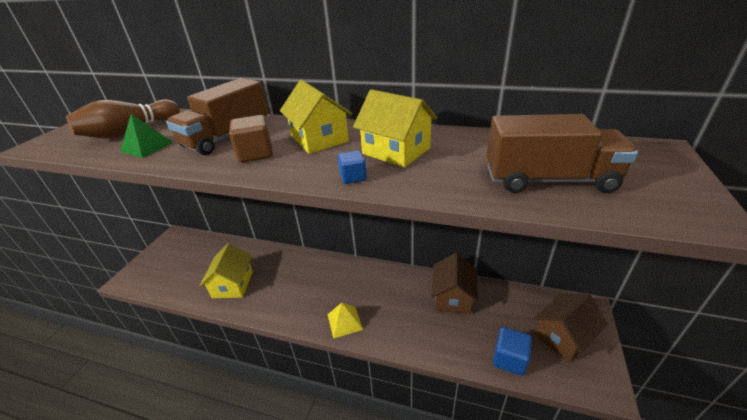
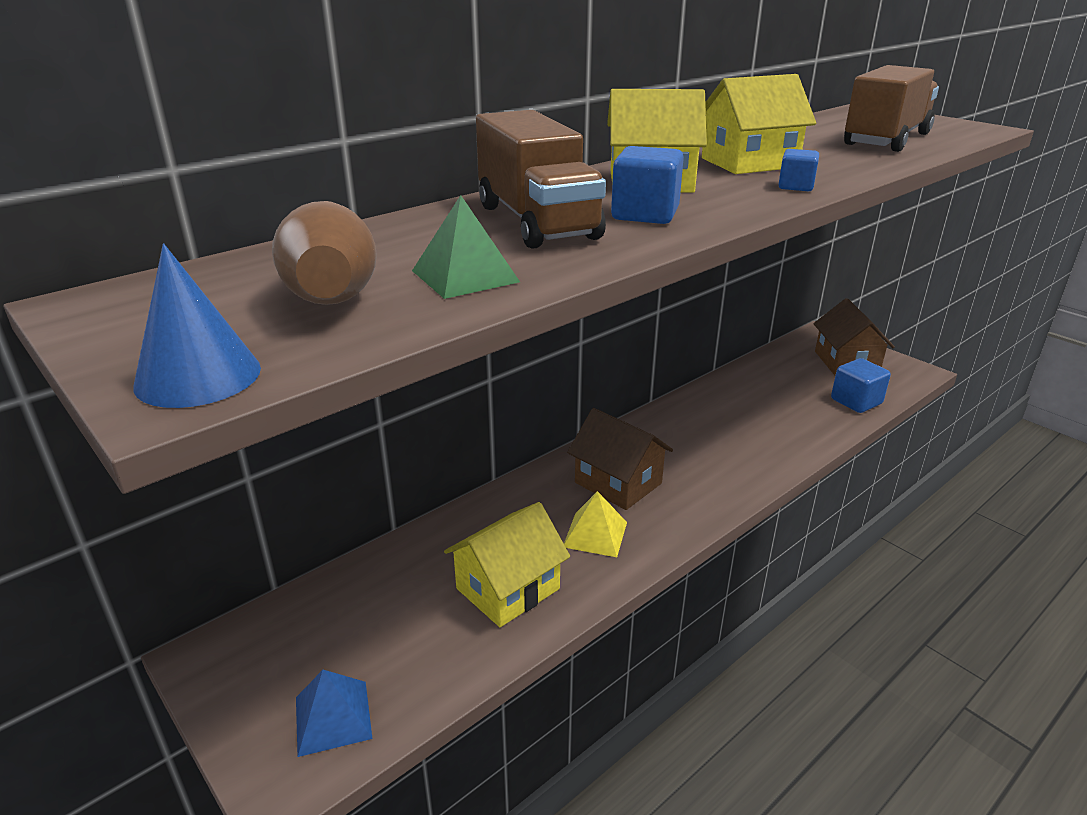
camera: 60 degrees left, 5 degrees down
(48, 143) = (198, 376): none -> blue cone
(153, 275) = (333, 717): none -> blue pyramid
(233, 284) = (508, 588): yellow house -> yellow house turned 75 degrees counterclockwise
(255, 154) = (645, 214): brown cube -> blue cube
(344, 321) = (712, 490): yellow pyramid -> yellow pyramid (595, 534)
(452, 297) = (739, 396): brown house -> brown house (618, 483)

